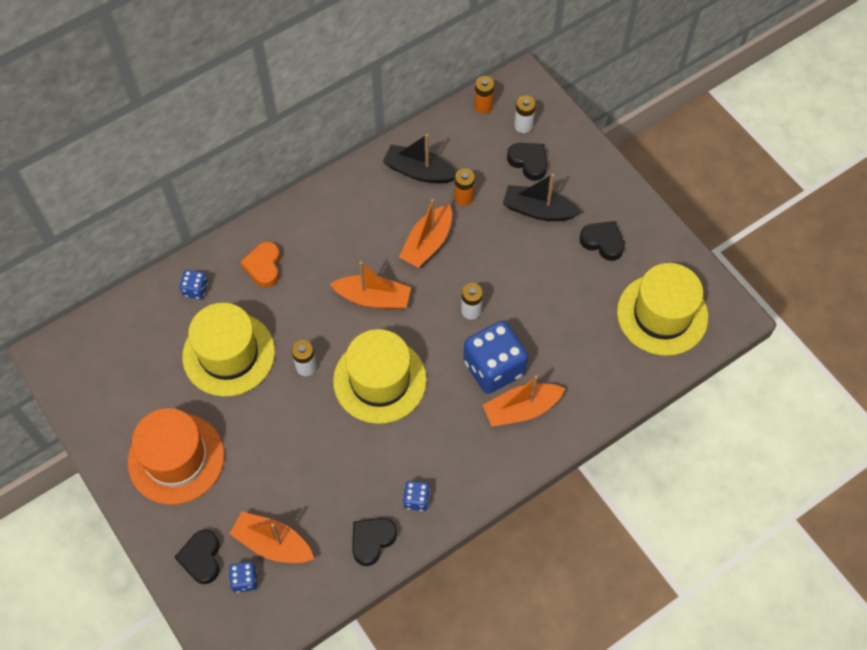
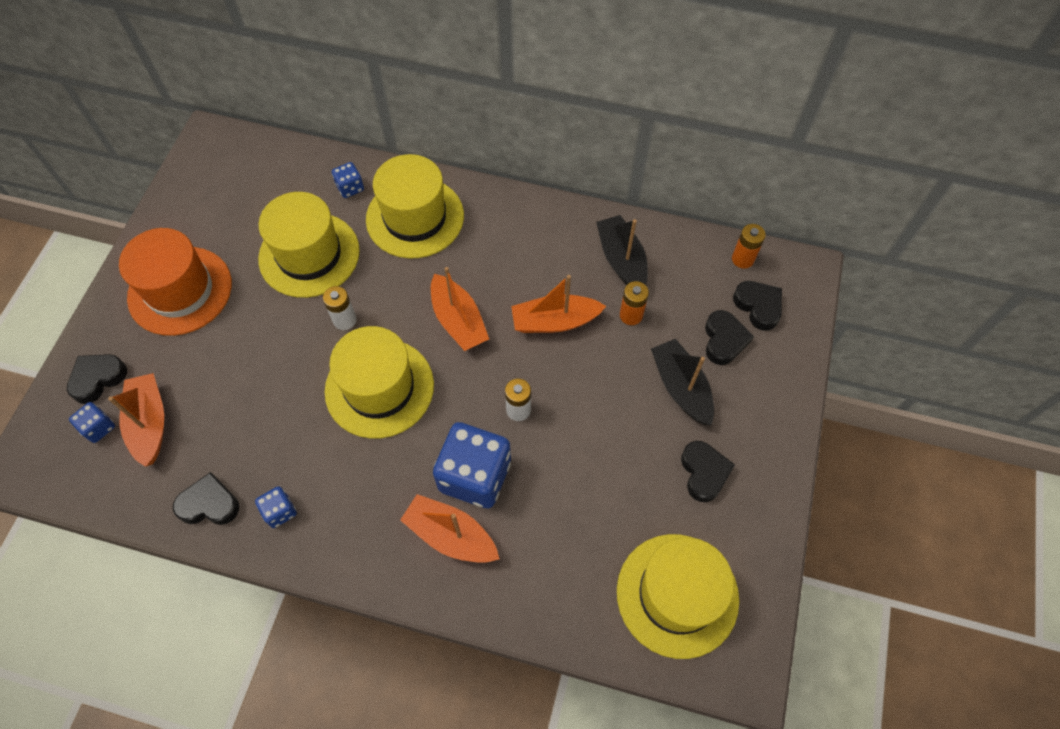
camera: 50 degrees right, 0 degrees up
(264, 267) = (415, 217): orange heart -> yellow hat
(523, 125) = (758, 306): white battery -> black heart

